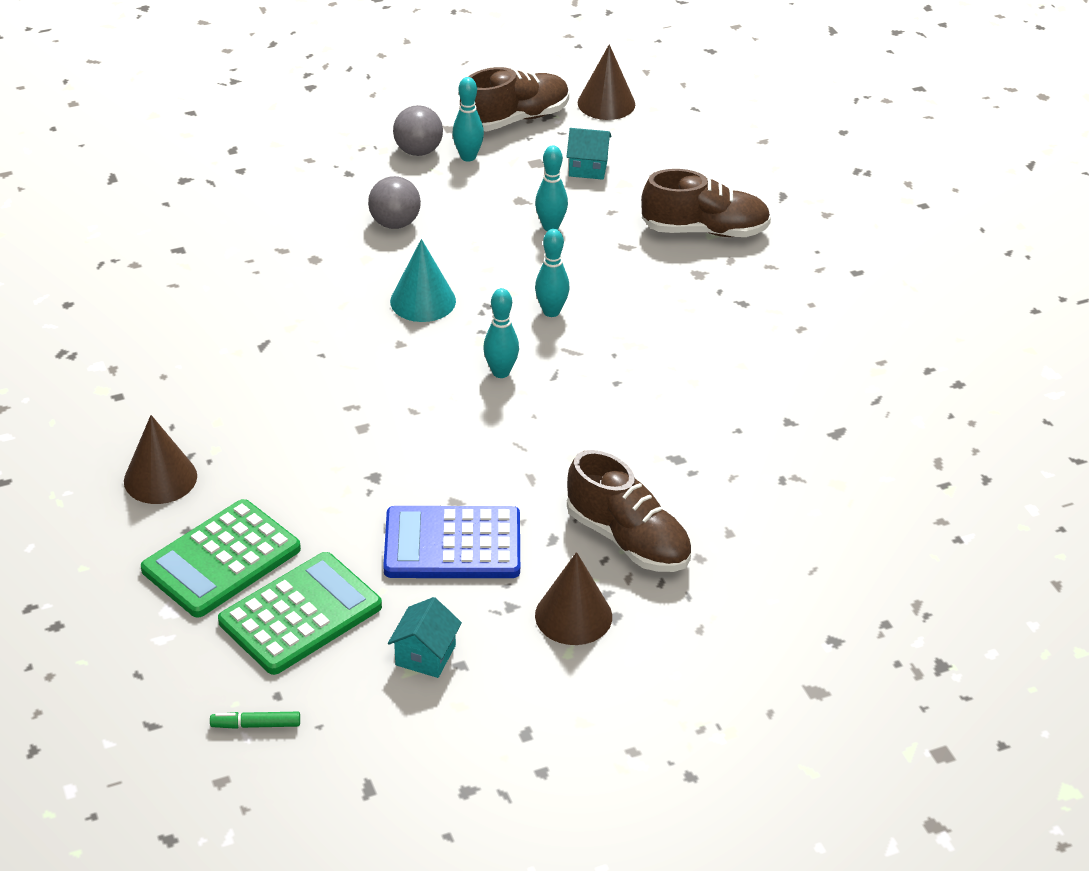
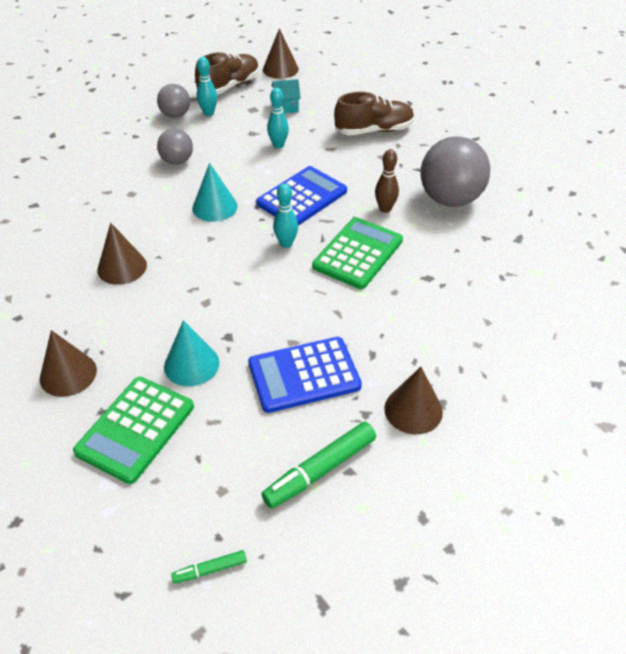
camera: 15 degrees left, 5 degrees up
(269, 359) = (122, 267): none -> brown cone
(300, 614) = (212, 460): green calculator -> green calculator (358, 253)
(315, 500) = (191, 364): none -> turquoise cone
(425, 655) = (320, 470): turquoise house -> green marker
(551, 311) = (302, 197): turquoise bowling pin -> blue calculator
(628, 539) = (423, 342): brown shoe -> none
(663, 351) = (385, 209): none -> brown bowling pin
(766, 357) = (450, 199): none -> grey ball

